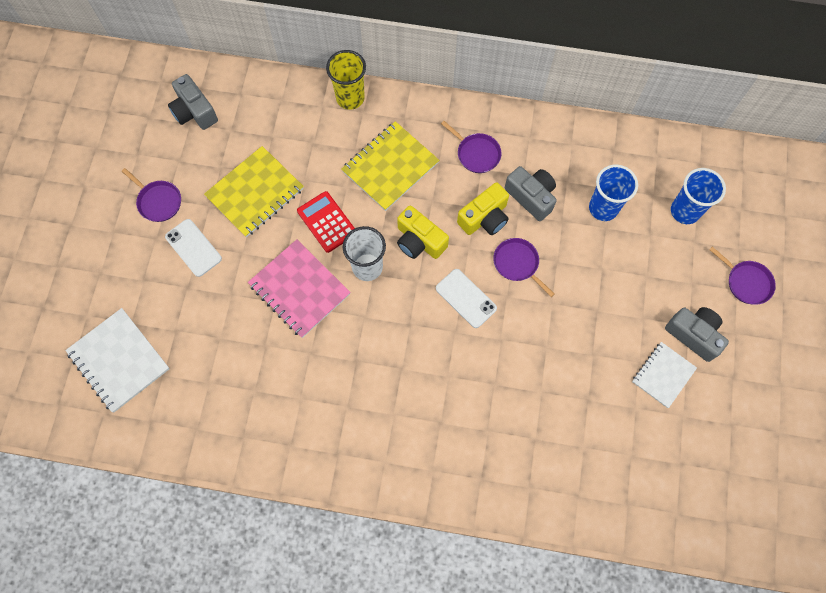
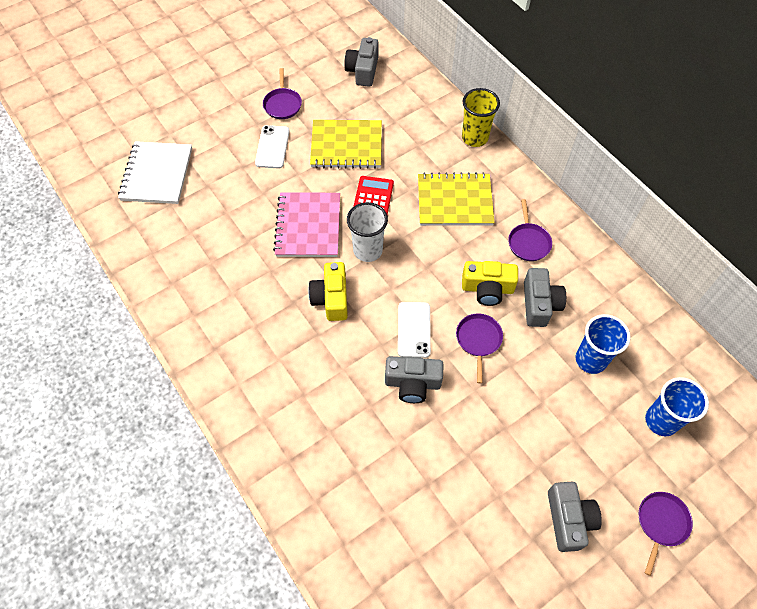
camera: 45 degrees right, 10 degrees down
(419, 241) = (422, 264): yellow camera -> yellow camera (331, 298)
(506, 339) = (412, 383): none -> grey camera
(663, 375) = (509, 524): white notebook -> none
(746, 282) = (661, 523): purple pan -> purple pan turned 150 degrees counterclockwise

